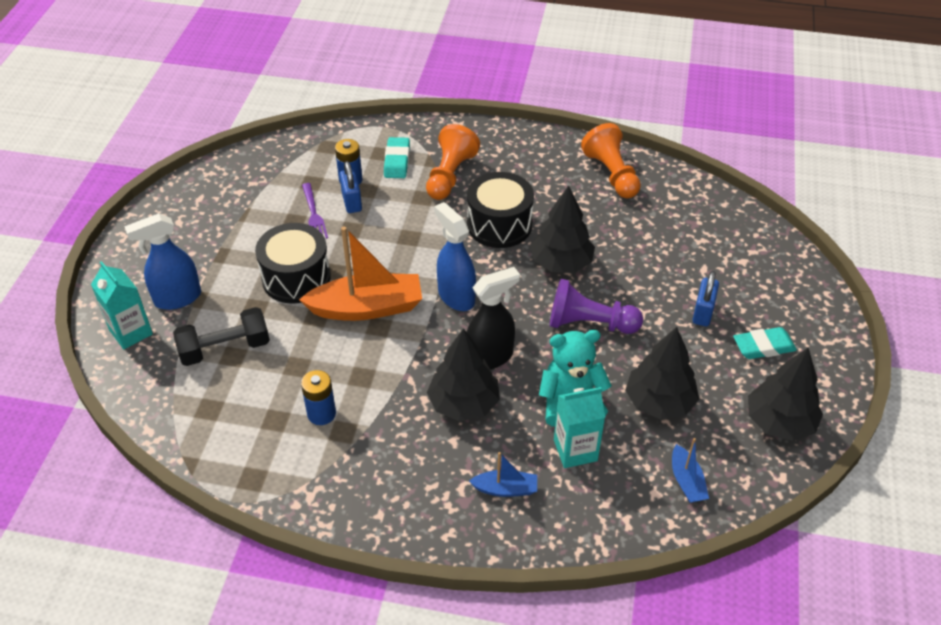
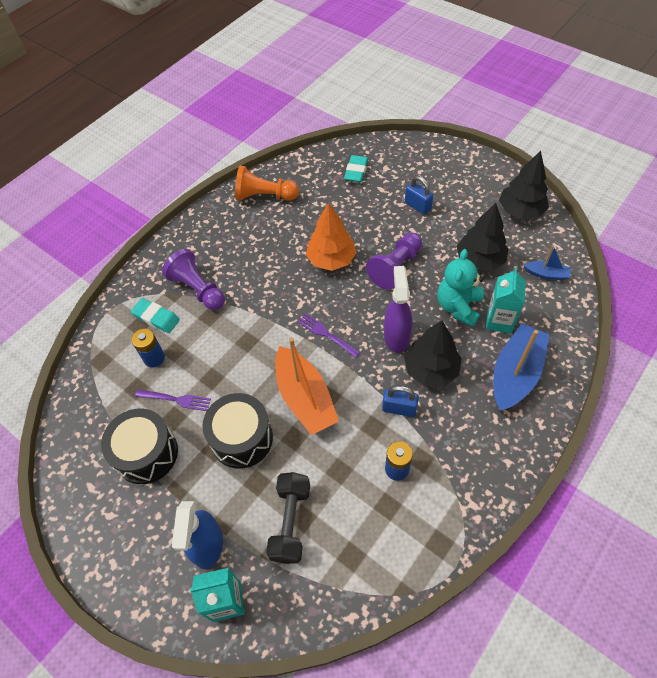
camera: 60 degrees left, 10 degrees up
(351, 202) = (180, 366): blue padlock -> blue padlock (399, 408)
(367, 308) = (305, 398): orange boat -> orange boat turned 135 degrees clockwise
(450, 175) = (198, 289): orange pawn -> purple pawn
(456, 296) = (327, 334): blue spray bottle -> purple fork
(490, 357) = (396, 336): black spray bottle -> purple spray bottle
(499, 225) = (271, 279): black drum -> black drum (146, 453)
(505, 489) = (515, 374): blue boat -> blue boat, size x2.03
(561, 263) = (331, 259): black tree -> orange tree
(763, 347) = (460, 191): turquoise eraser -> turquoise eraser (356, 171)

